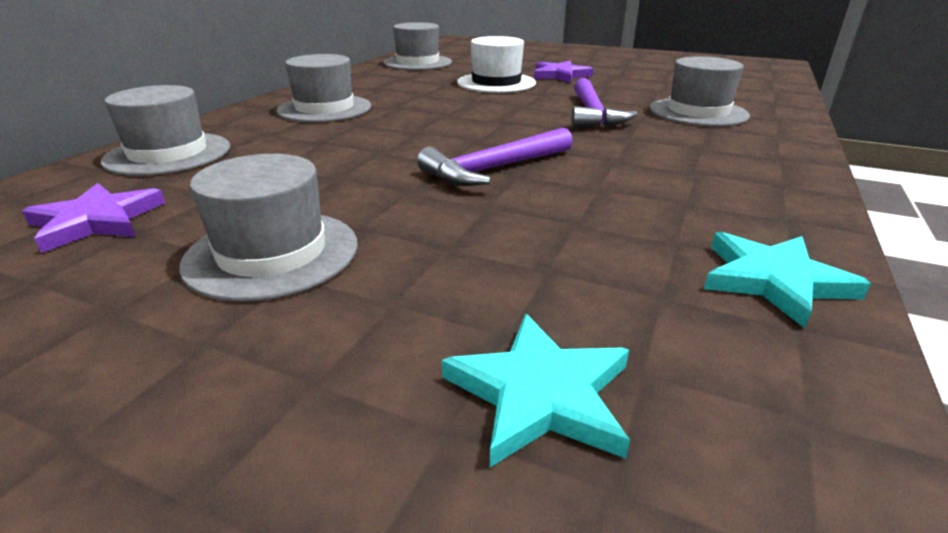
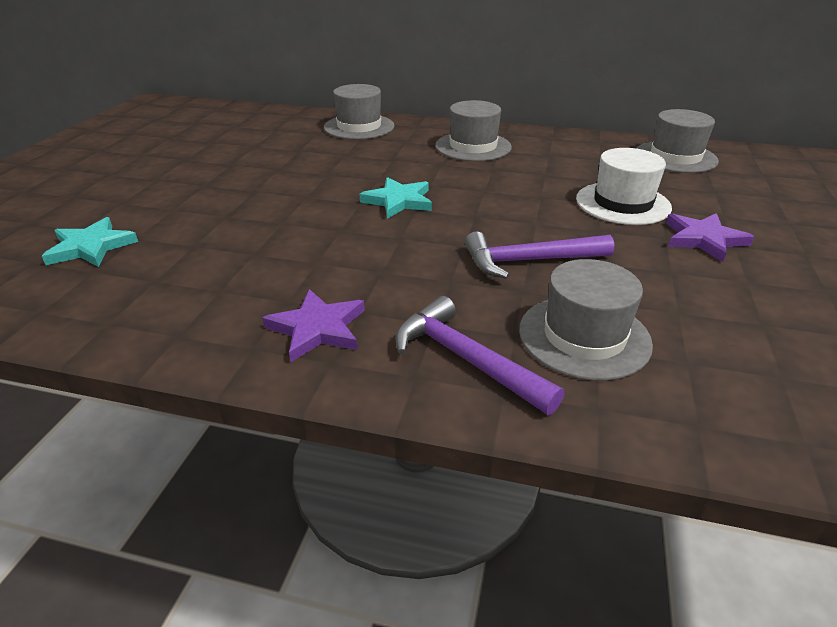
camera: 80 degrees right, 5 degrees up
(97, 221) = (267, 136): purple star -> purple star (317, 328)
(272, 253) = (227, 176): grey hat -> none
(494, 169) = (350, 220): purple hammer -> purple hammer (466, 359)
(773, 280) = (159, 323): turquoise star -> turquoise star (398, 201)

